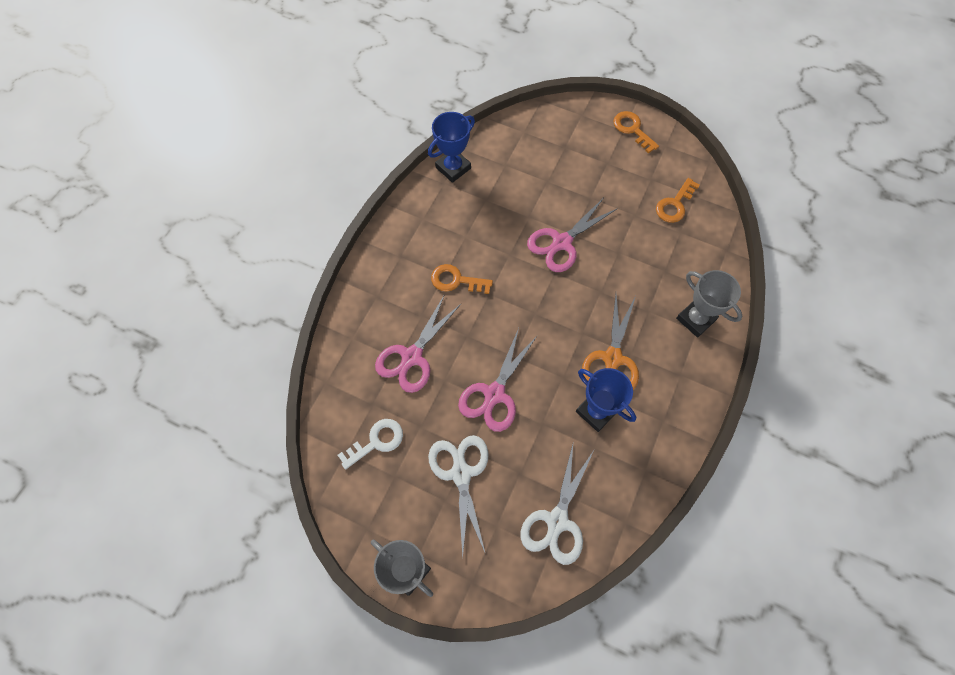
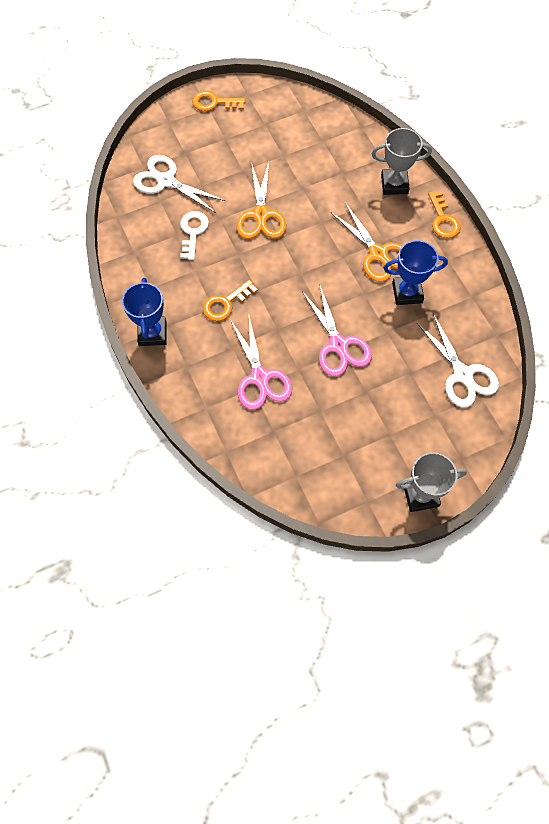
camera: 50 degrees left, 0 degrees up
(376, 441) = (306, 449): white key -> white key (193, 232)
(453, 168) = (126, 235): blue trophy -> blue trophy (152, 333)
(461, 474) = (379, 410): white scissors -> white scissors (166, 181)
(562, 242) = (261, 215): pink scissors -> orange scissors
(675, 204) = (299, 127): orange key -> orange key (443, 219)

